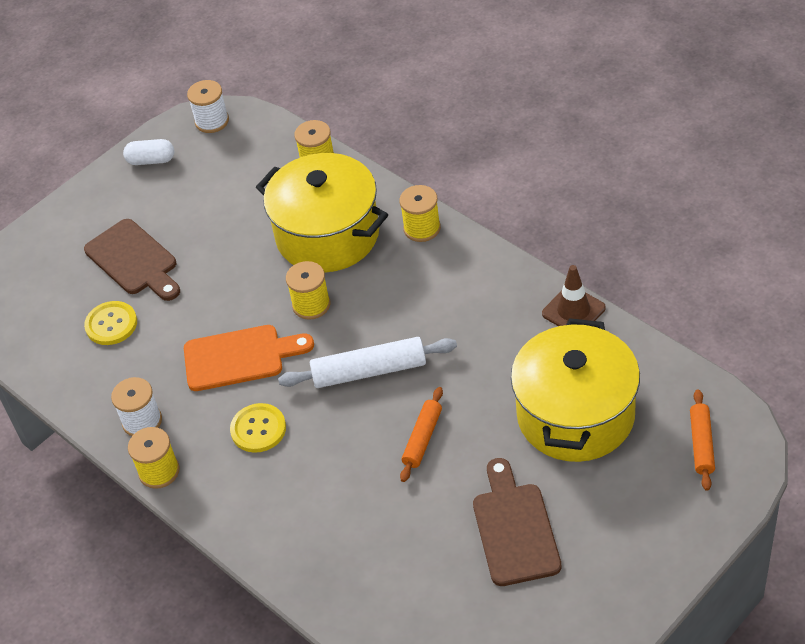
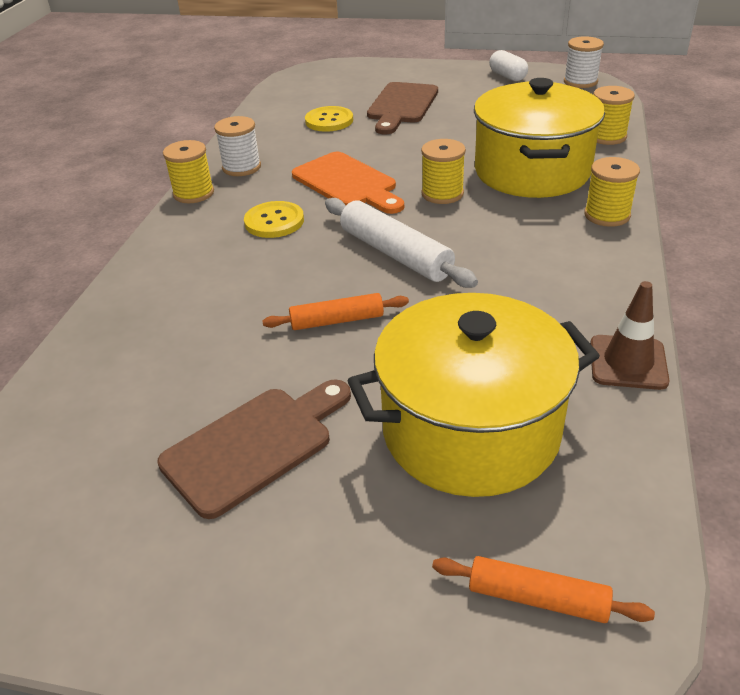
camera: 55 degrees right, 10 degrees down
(701, 444) = (537, 598): orange rolling pin -> orange rolling pin turned 45 degrees clockwise

